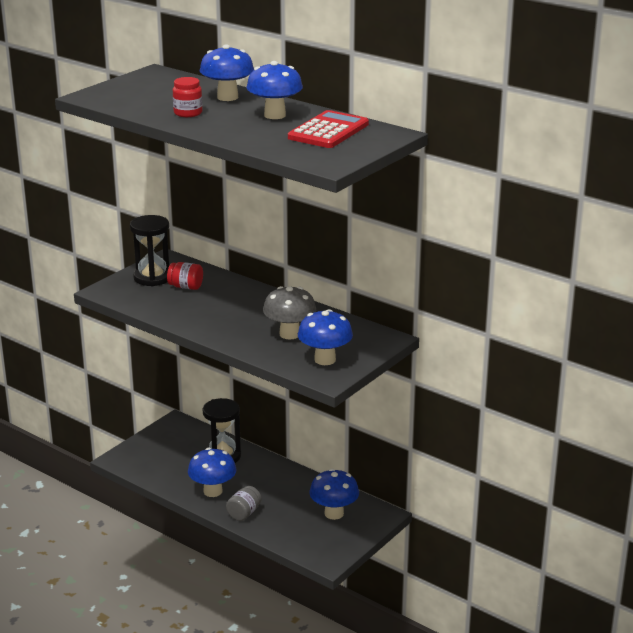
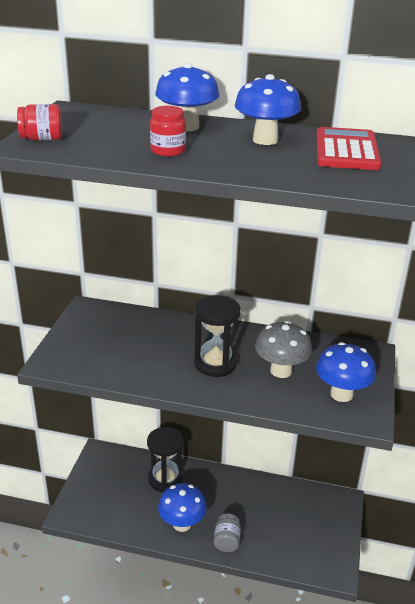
camera: 25 degrees left, 5 degrees up
(152, 277) = (90, 334): black hourglass -> black hourglass (215, 363)
(186, 287) = (132, 337): red jar -> red jar (42, 139)
(334, 513) = (303, 513): blue mushroom -> none

